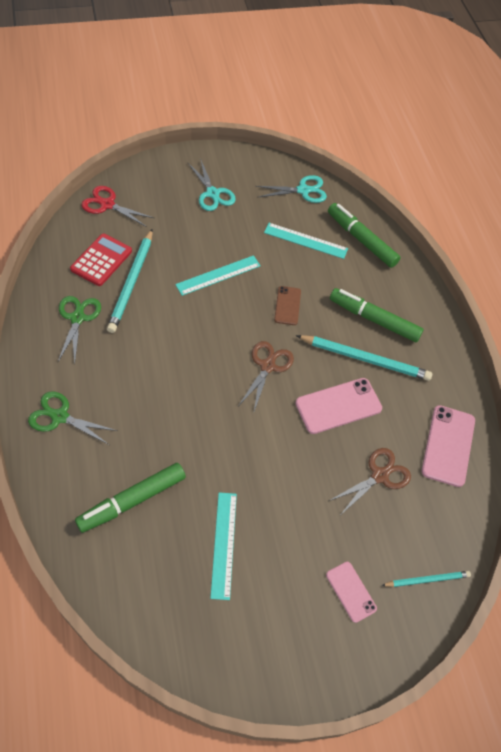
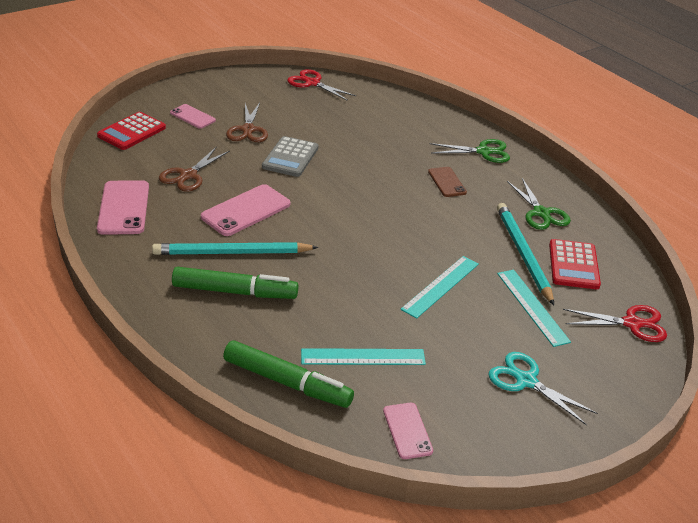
camera: 160 degrees right, 20 degrees down
(132, 501) = (385, 124): green marker -> none
(172, 630) = (312, 83): none -> red scissors
(224, 544) = (301, 119): turquoise ruler -> turquoise ruler (532, 307)
(267, 366) = (332, 222): brown scissors -> brown scissors (248, 130)
(267, 472) = (290, 157): none -> grey calculator
(287, 305) = (343, 278): brown phone -> brown phone (447, 182)
(303, 190) = (407, 431): turquoise scissors -> pink phone
(427, 579) = (132, 132): turquoise pencil -> red calculator

